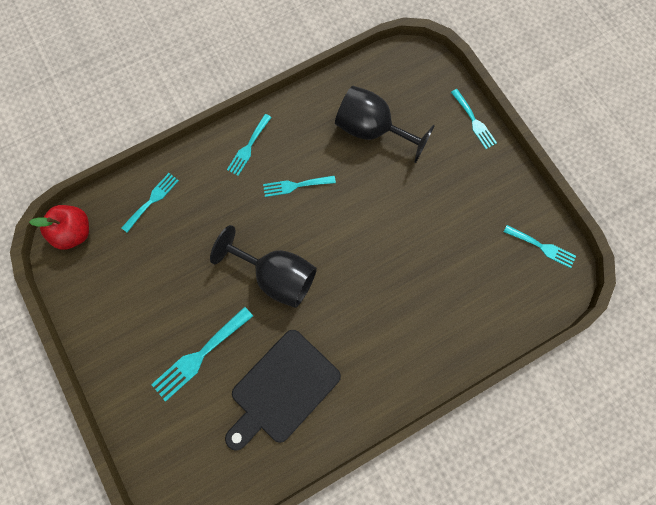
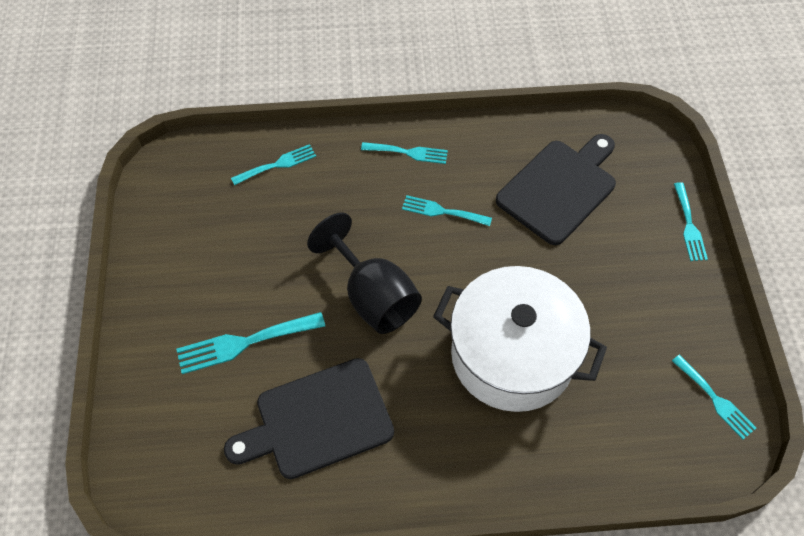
camera: 25 degrees right, 15 degrees down
(74, 232) = (181, 163): red apple -> none
(248, 147) = (409, 153): turquoise fork -> turquoise fork turned 135 degrees counterclockwise
(372, 130) = (559, 188): black goblet -> black cutting board
(395, 276) = (512, 355): none -> white pot

